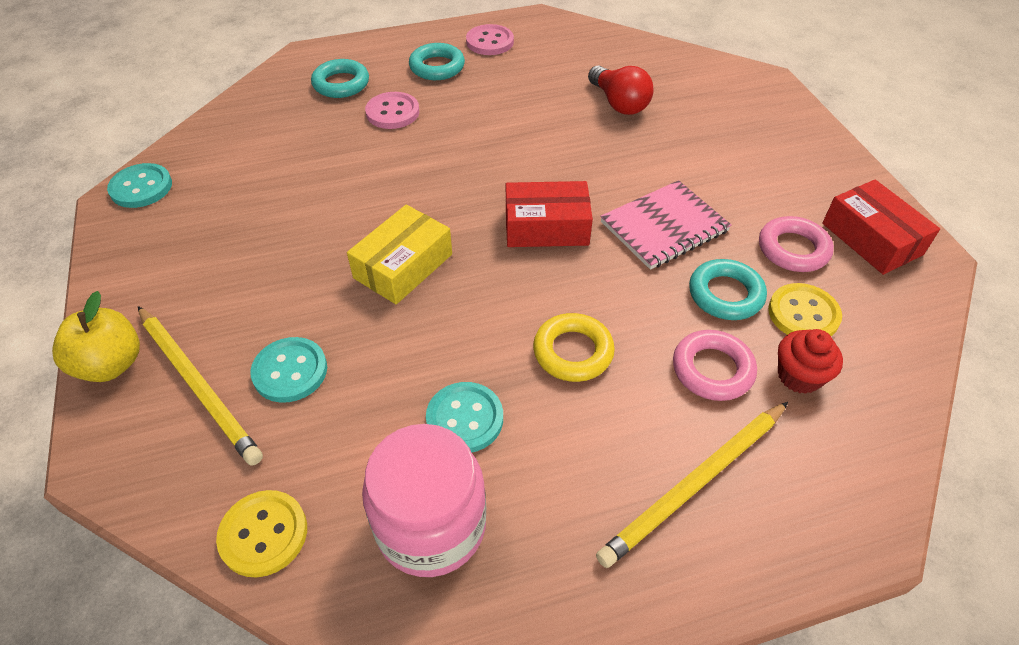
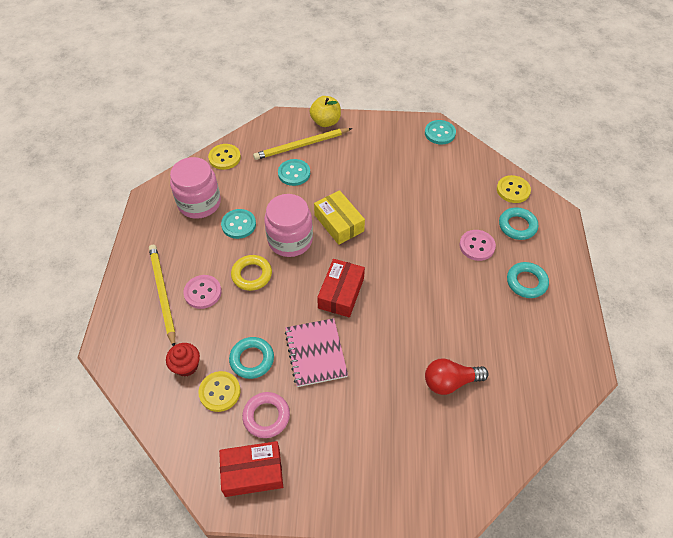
camera: 110 degrees right, 5 degrees up
(270, 95) = (513, 190): none -> yellow button
(469, 322) = (290, 240): none -> pink jar
(490, 42) = (555, 324): pink button -> pink button (203, 292)
(712, 369) = (211, 329): pink ring -> none

